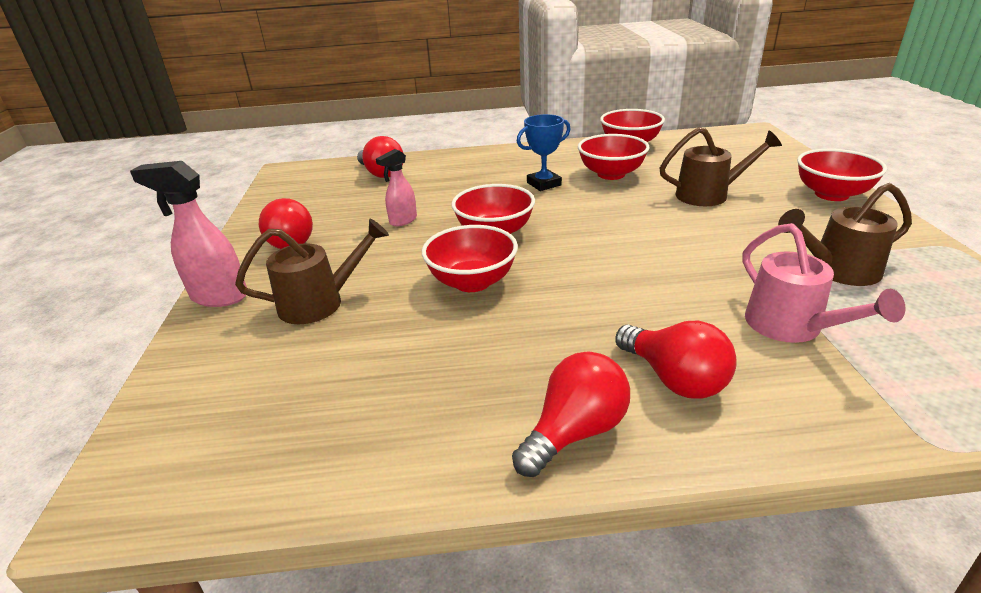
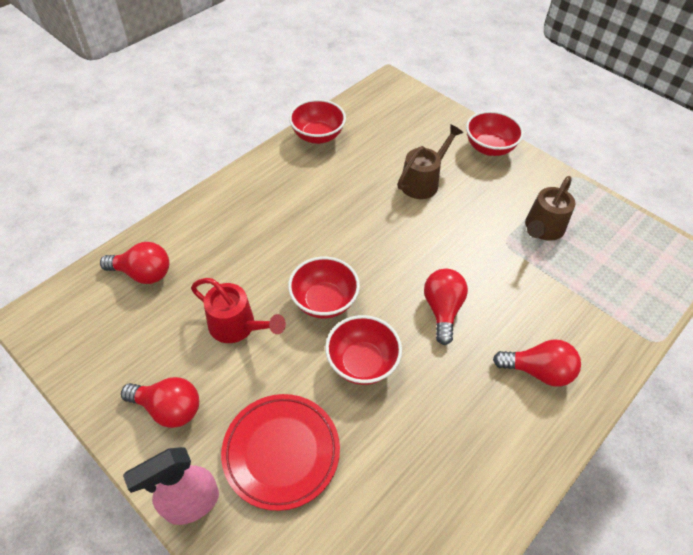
camera: 45 degrees left, 20 degrees up
(321, 302) = (281, 452): brown watering can -> red plate
(403, 221) = (238, 327): pink spray bottle -> red watering can
(544, 184) = (301, 221): blue trophy -> none
(575, 432) = (528, 442): red light bulb -> red light bulb (442, 310)
(611, 174) = (339, 185): red bowl -> none
(792, 328) = (556, 294): pink watering can -> none

